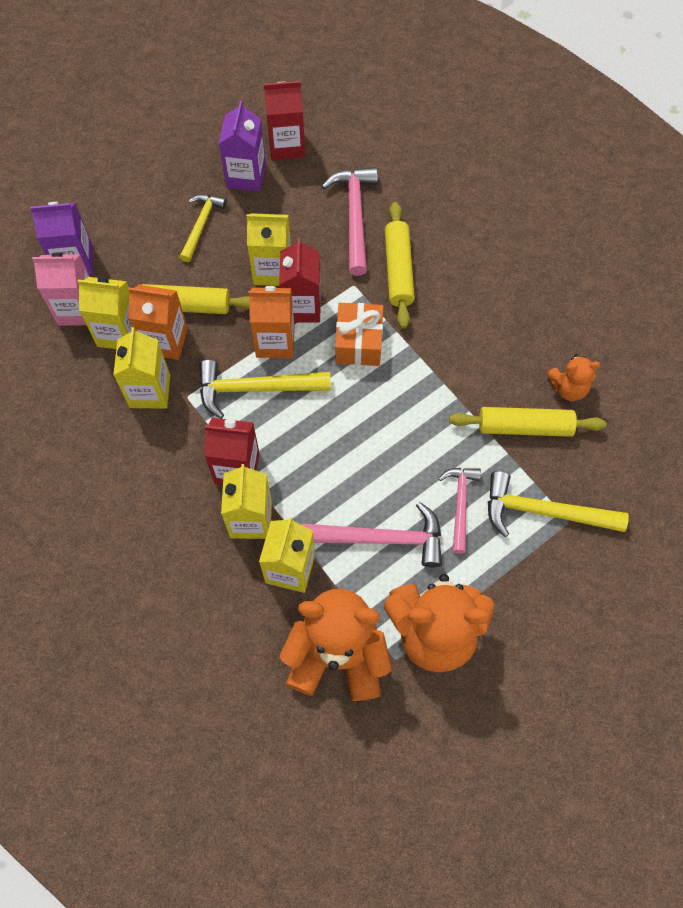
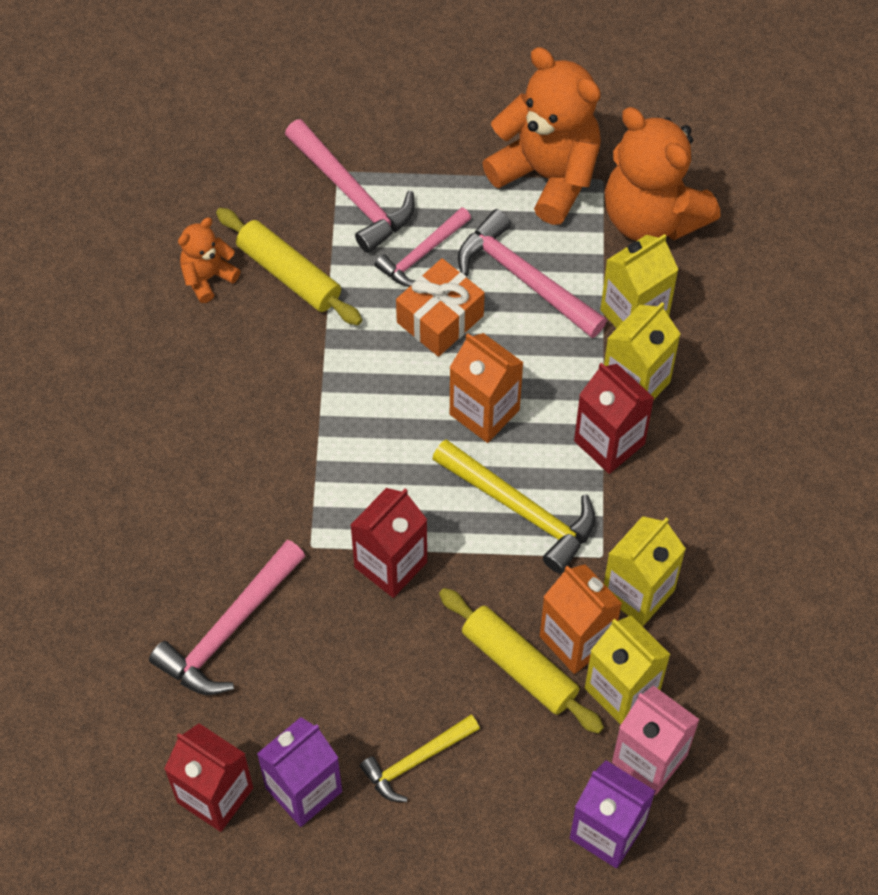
camera: 140 degrees left, 5 degrees down
(272, 270) = (384, 634): yellow carton -> none
(275, 341) = (455, 546): orange carton -> orange carton (484, 412)
(359, 343) = (368, 477): orange gift -> orange gift (440, 319)
(398, 270) = (246, 525): yellow rolling pin -> none
(544, 511) = (352, 194): yellow hammer -> pink hammer
(568, 388) = (208, 277): orange teddy bear -> orange teddy bear turned 75 degrees counterclockwise

